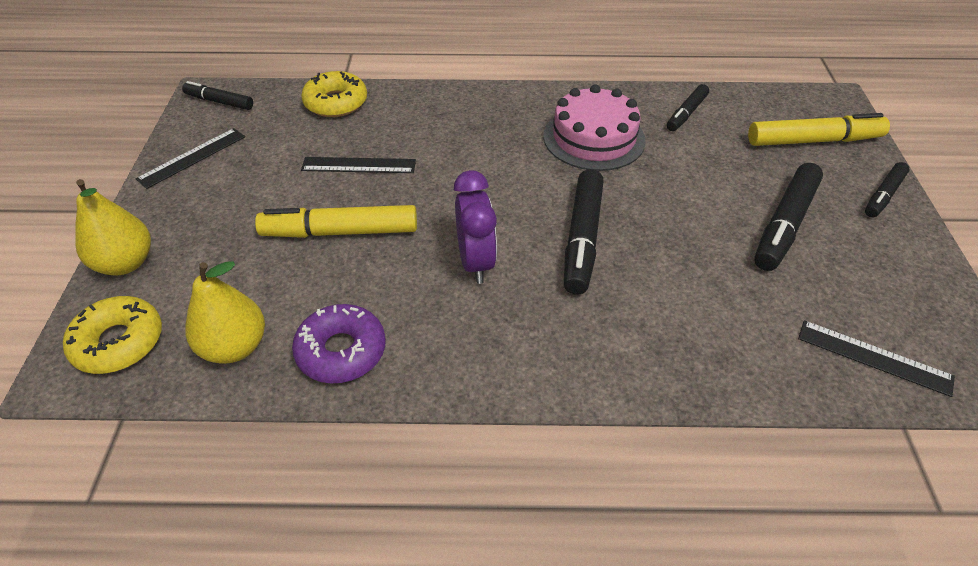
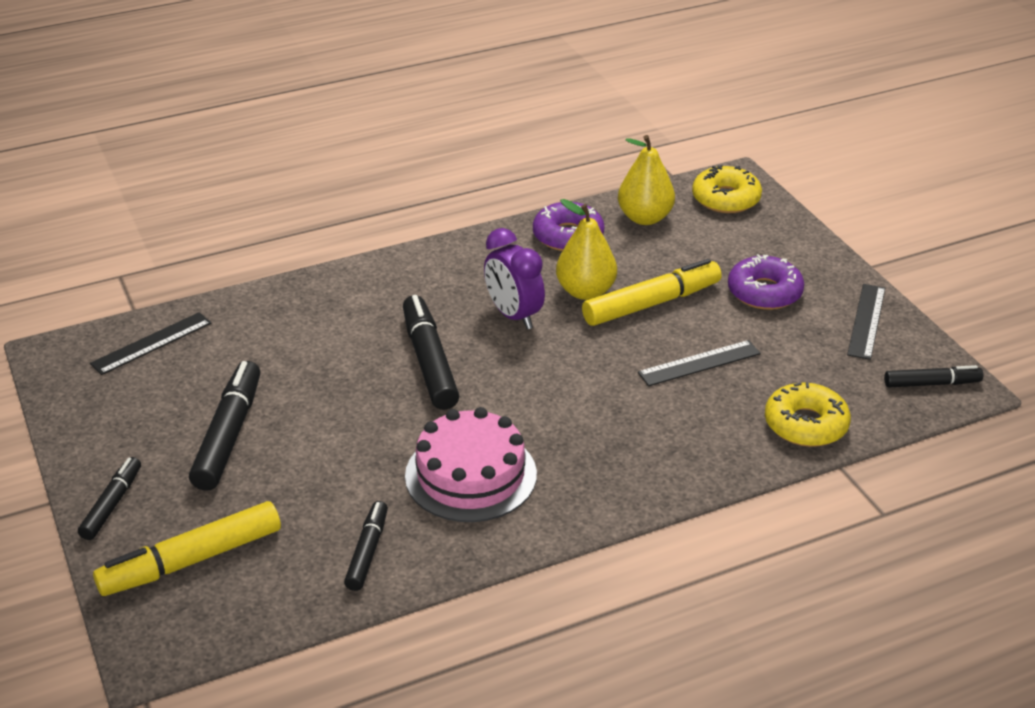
camera: 155 degrees right, 10 degrees down
(125, 263) = (792, 235): yellow pear -> yellow pear (585, 291)
(233, 209) = (764, 292): none -> purple donut
(874, 357) = (151, 343): black ruler -> black ruler turned 45 degrees counterclockwise

